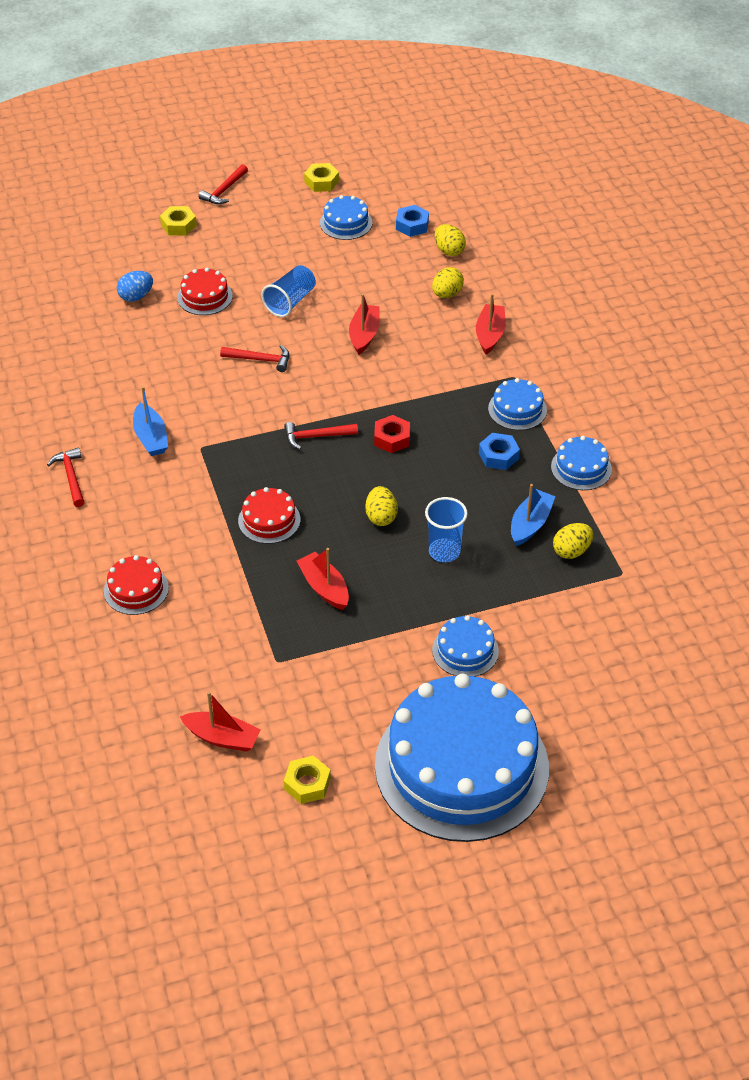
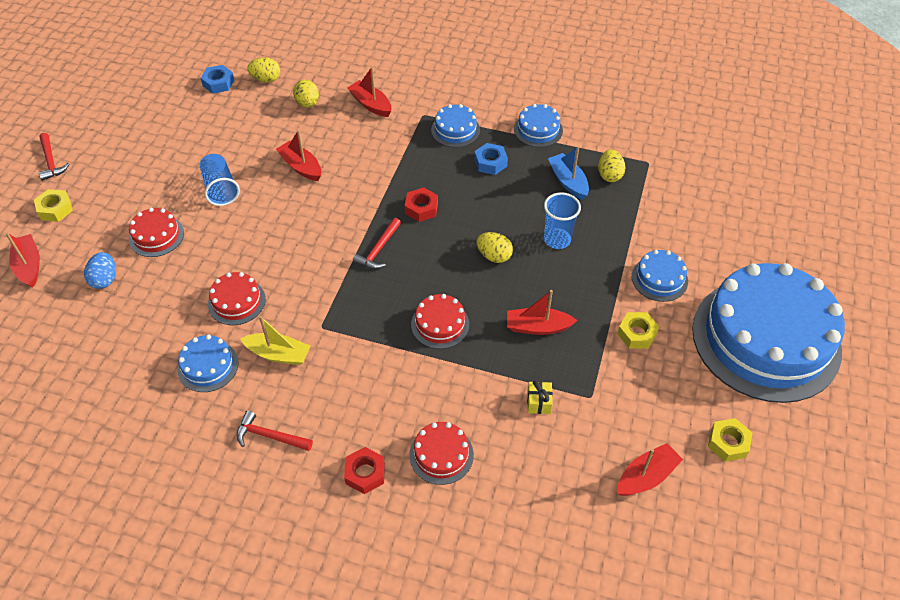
camera: 55 degrees left, 5 degrees up
(82, 551) = (365, 473): none -> red nut
(112, 249) = (29, 266): none -> red boat
(151, 437) = (278, 354): blue boat -> yellow boat
(181, 382) = (236, 301): none -> red cake
(241, 627) = (539, 402): none -> yellow gift
(260, 359) = (263, 239): red hammer -> none
(321, 182) = (113, 104): yellow nut -> yellow nut (636, 334)
(346, 223) = (173, 114): blue cake -> blue cake (208, 366)

